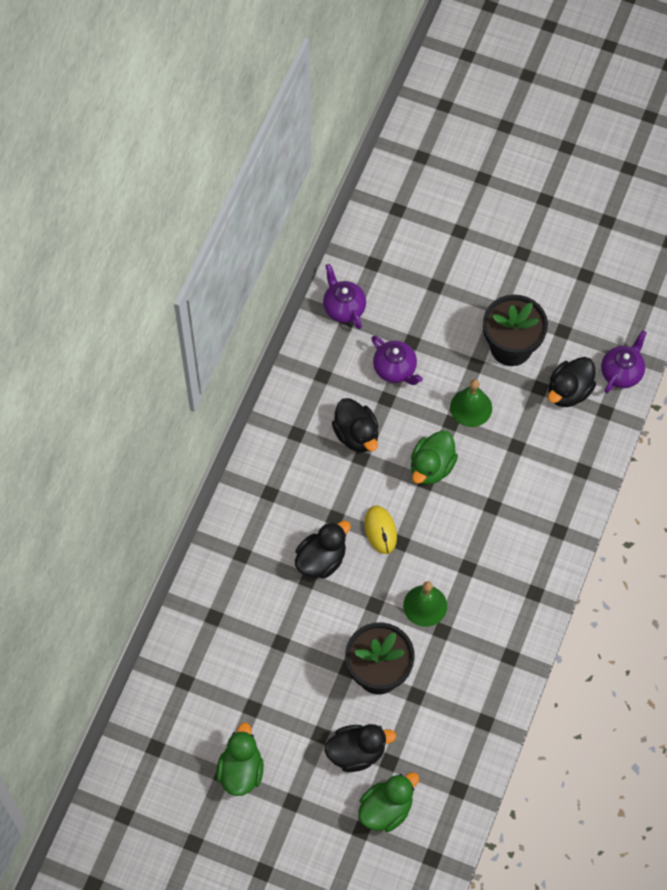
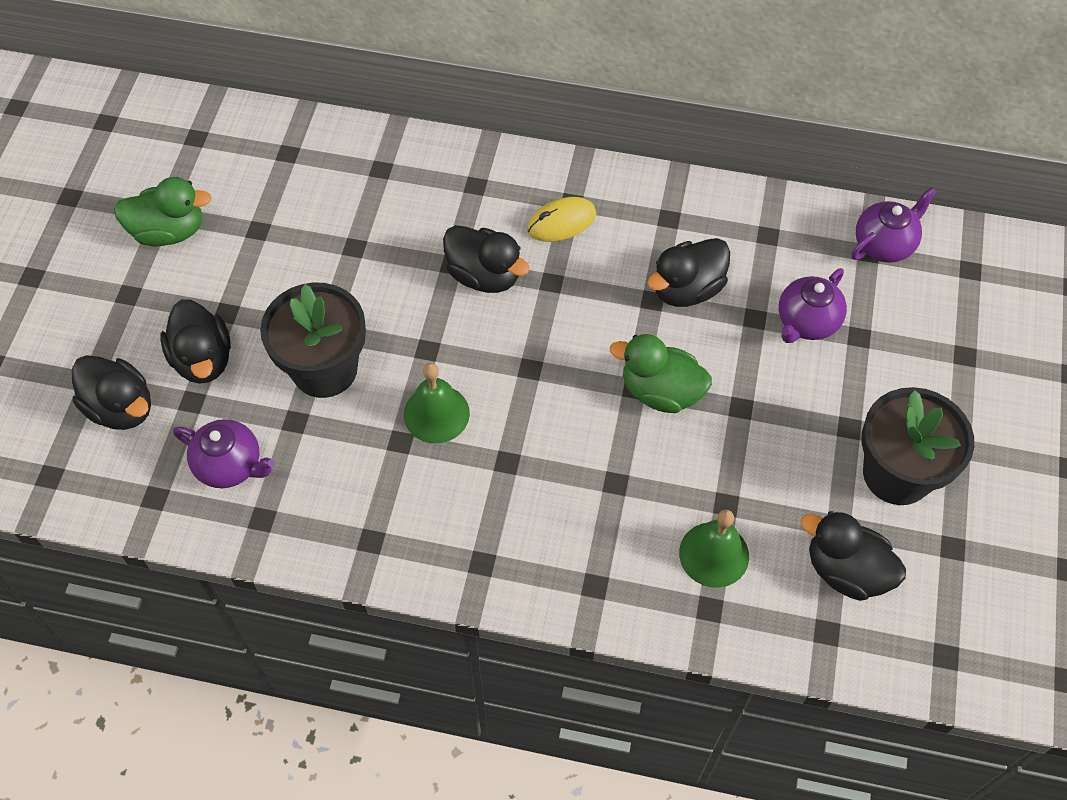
camera: 80 degrees right, 5 degrees down
(380, 530) = (544, 340): yellow mouse -> yellow mouse (561, 222)
(386, 809) = (121, 407): green duck -> black duck
(471, 407) = (774, 431): green bell -> green bell (714, 554)
(622, 372) = (907, 651): purple teapot -> purple teapot (230, 465)

